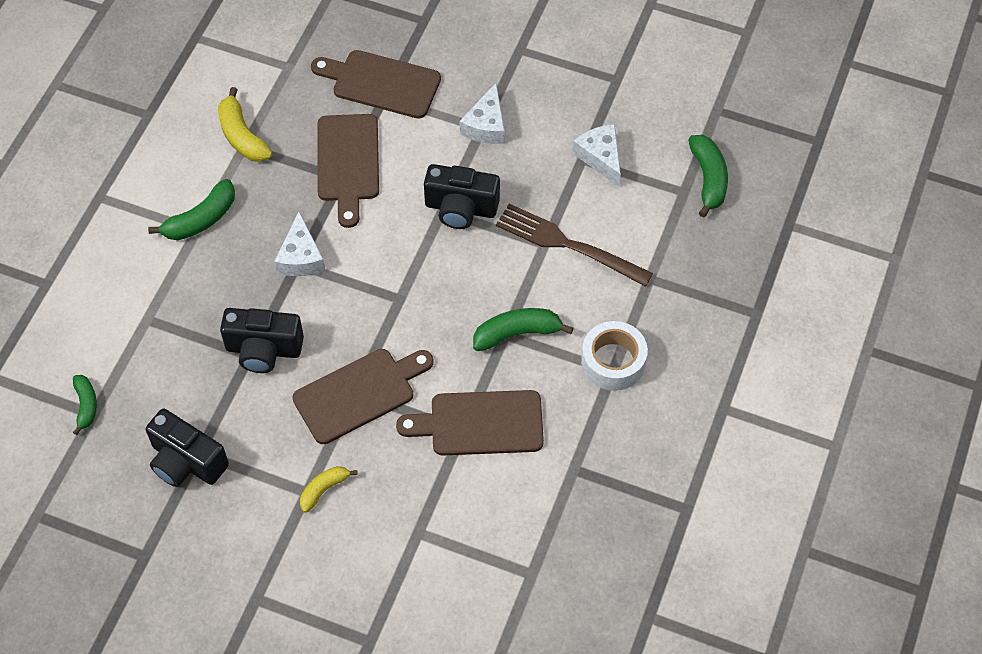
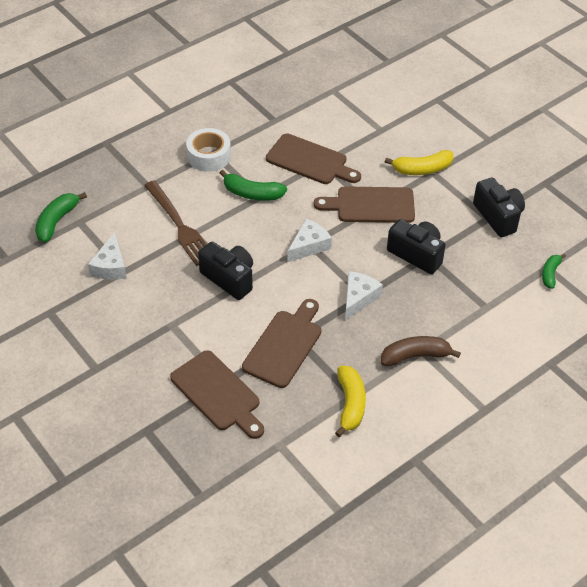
camera: 150 degrees left, 10 degrees down
(201, 219) = (415, 356): green banana -> brown banana
(324, 489) = (422, 169): yellow banana -> yellow banana, size x1.57
(486, 125) = (167, 324): white cheese -> white cheese (309, 246)

